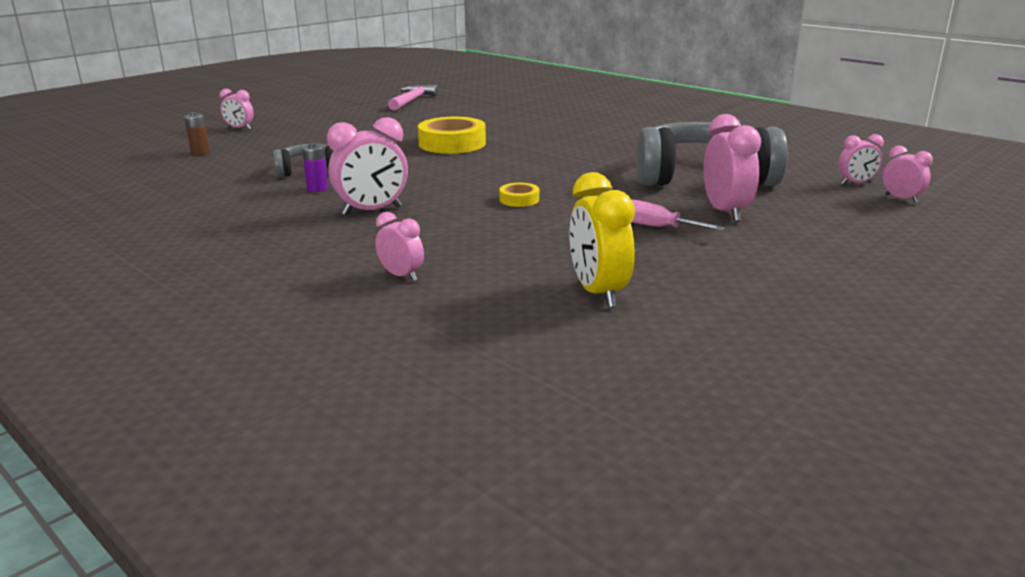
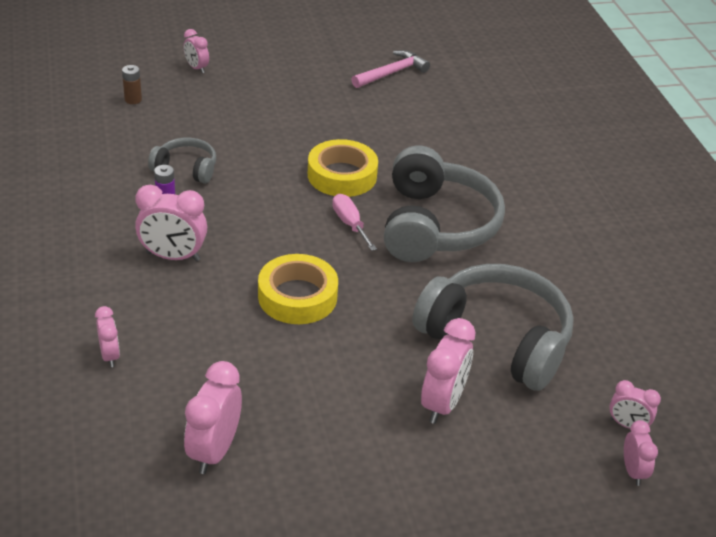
camera: 30 degrees right, 15 degrees up
(519, 199) = (297, 296): yellow tape -> yellow tape, size x2.06
(564, 146) = (436, 225): none -> grey headphones
(598, 293) = (214, 451): yellow clock -> pink clock
(656, 227) = (357, 394): pink screwdriver -> pink screwdriver (350, 224)

